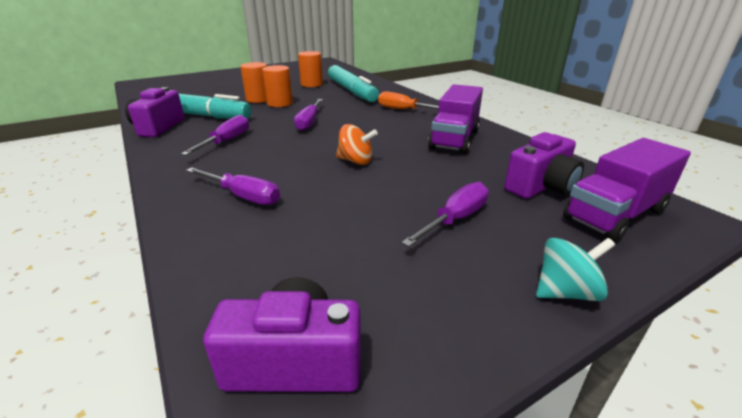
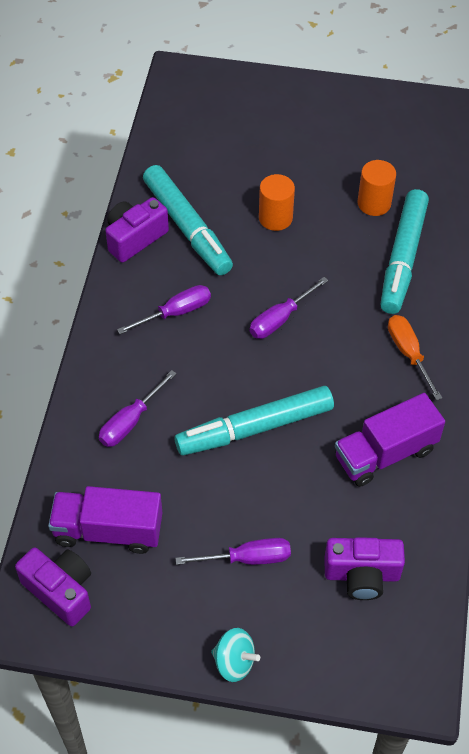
camera: 40 degrees right, 25 degrees up
(243, 196) = (130, 421): purple screwdriver -> purple screwdriver turned 60 degrees clockwise
(280, 103) = (289, 245): orange cylinder -> none
(355, 161) = (255, 428): orange spinning top -> turquoise marker
(614, 214) = (368, 643): purple truck -> purple truck (108, 530)

